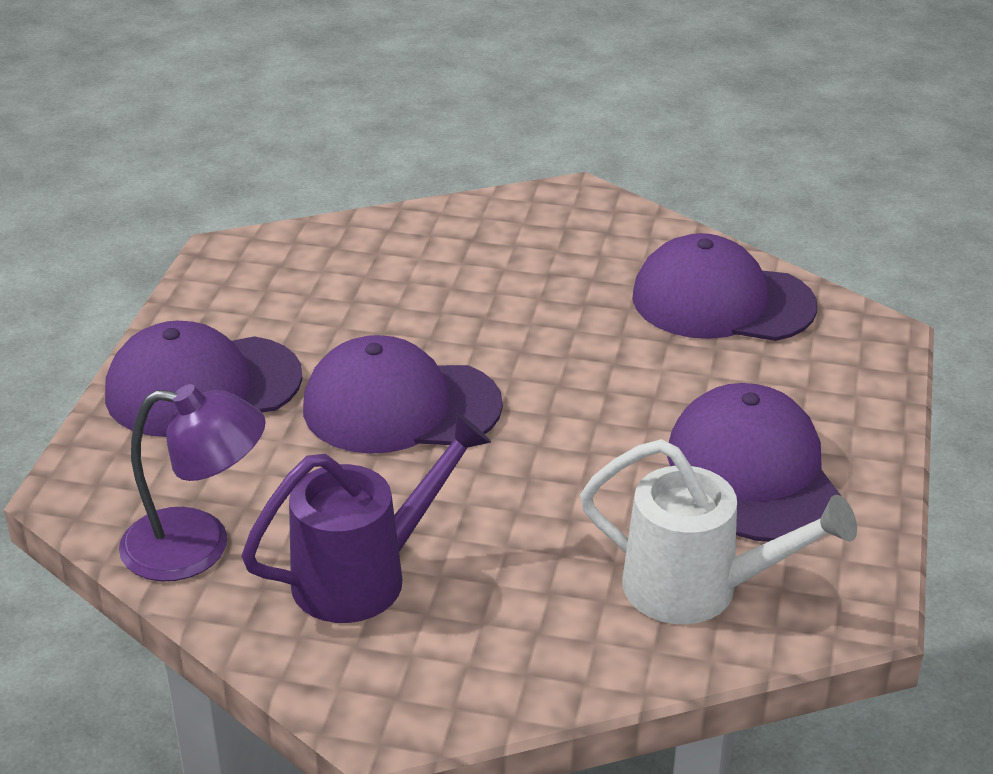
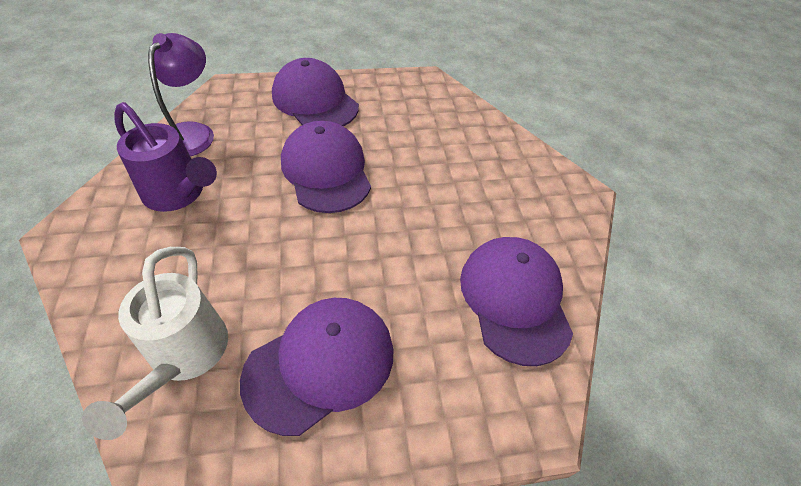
camera: 65 degrees right, 15 degrees up
(198, 547) = (192, 132): purple lamp -> purple lamp turned 150 degrees counterclockwise

